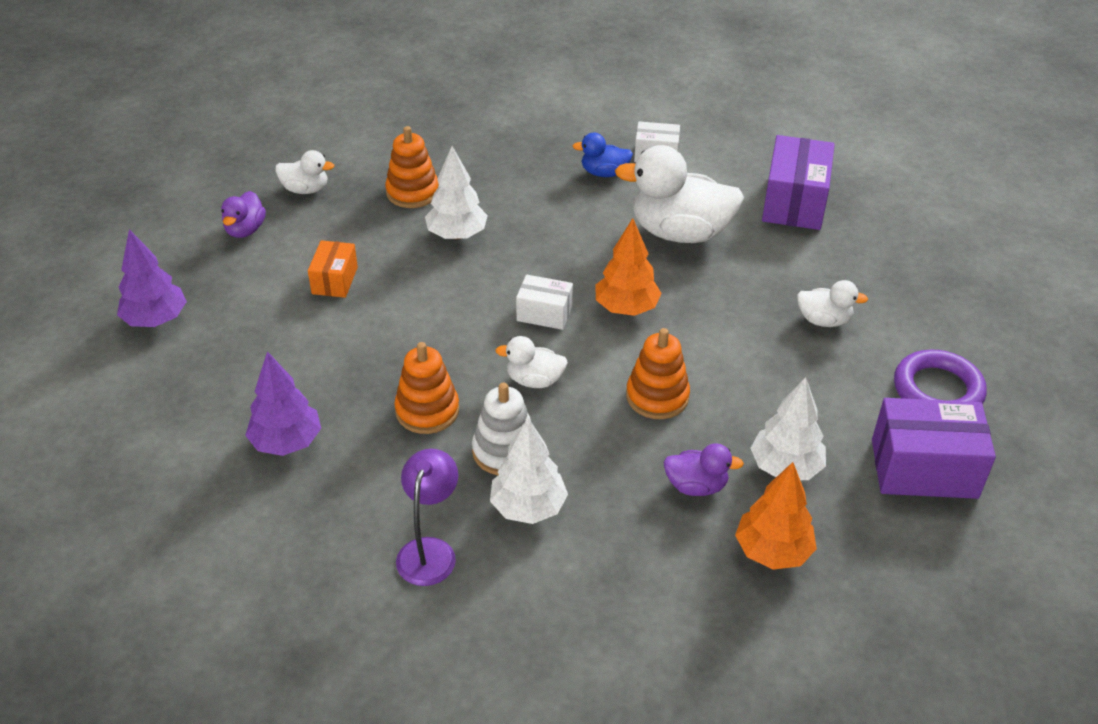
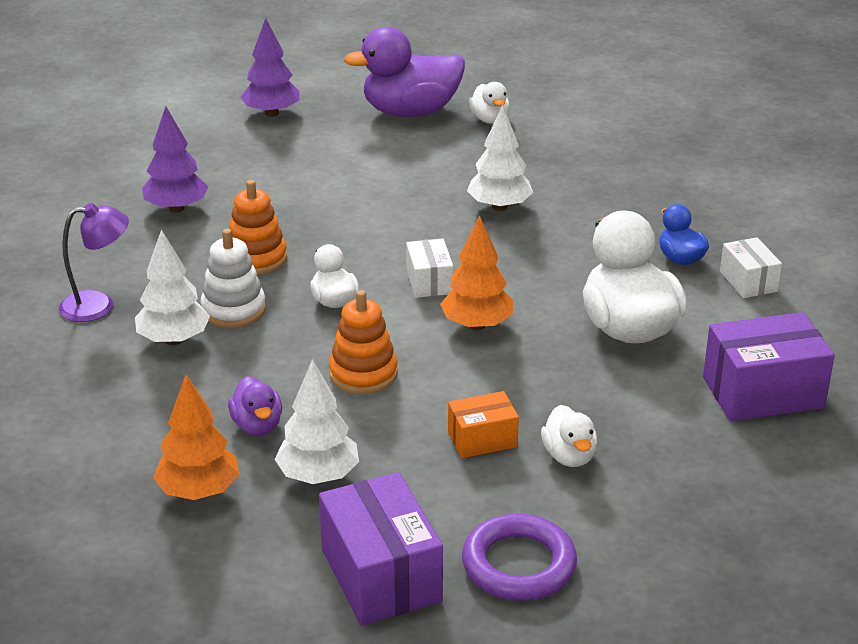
camera: 65 degrees right, 10 degrees down
(245, 230) = (410, 112): purple duck -> purple duck, size x2.01
(334, 280) = (383, 169): orange box -> orange box (482, 439)
(412, 192) = (538, 168): orange stacking toy -> none

